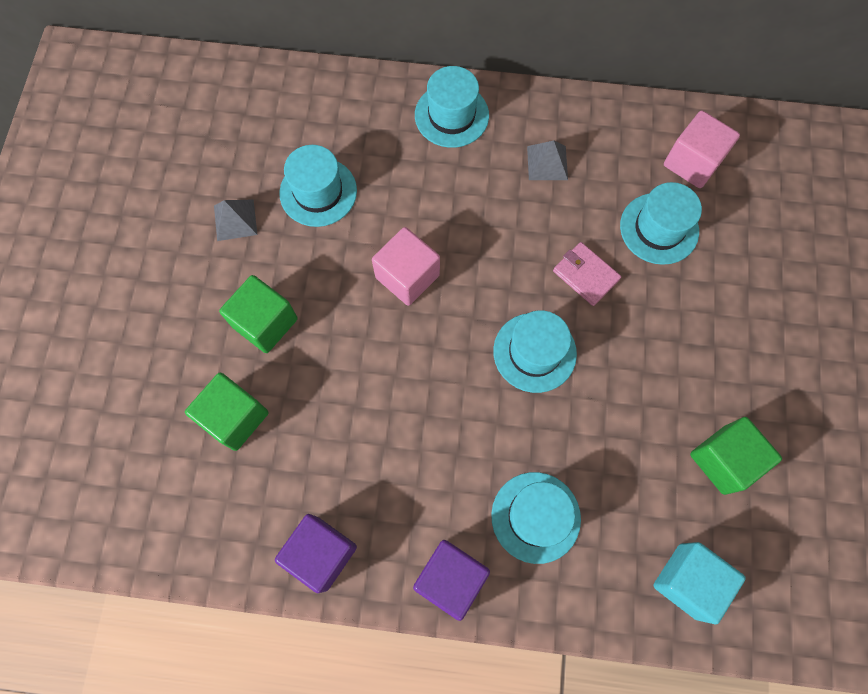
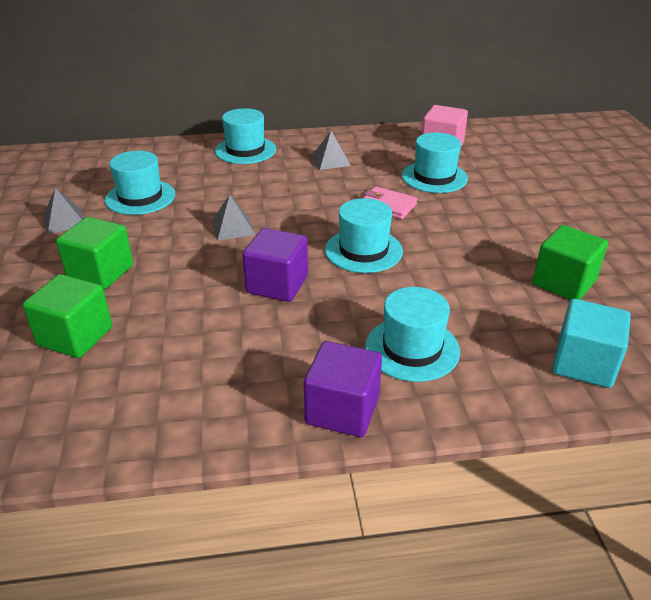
camera: 15 degrees left, 35 degrees down
(321, 553) = (190, 419): purple cube -> purple cube (277, 284)
(407, 276) = (233, 228): pink cube -> grey pyramid

